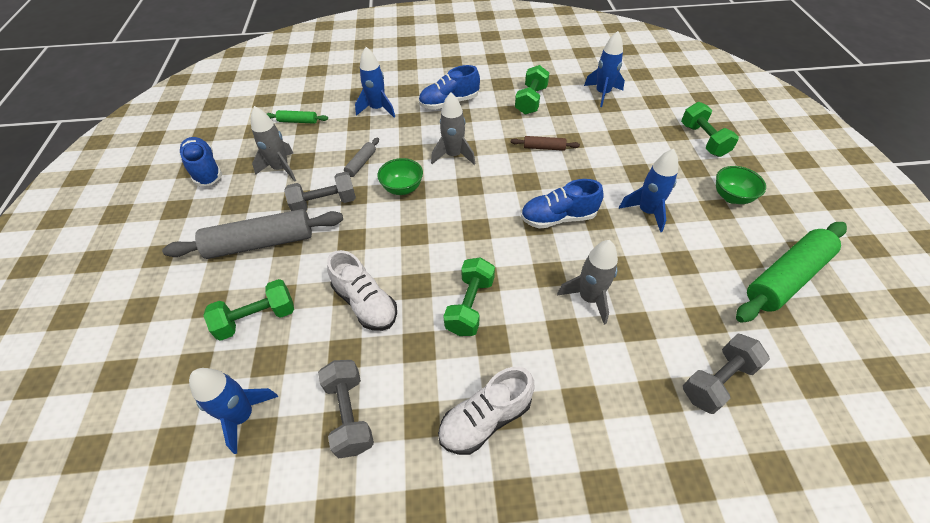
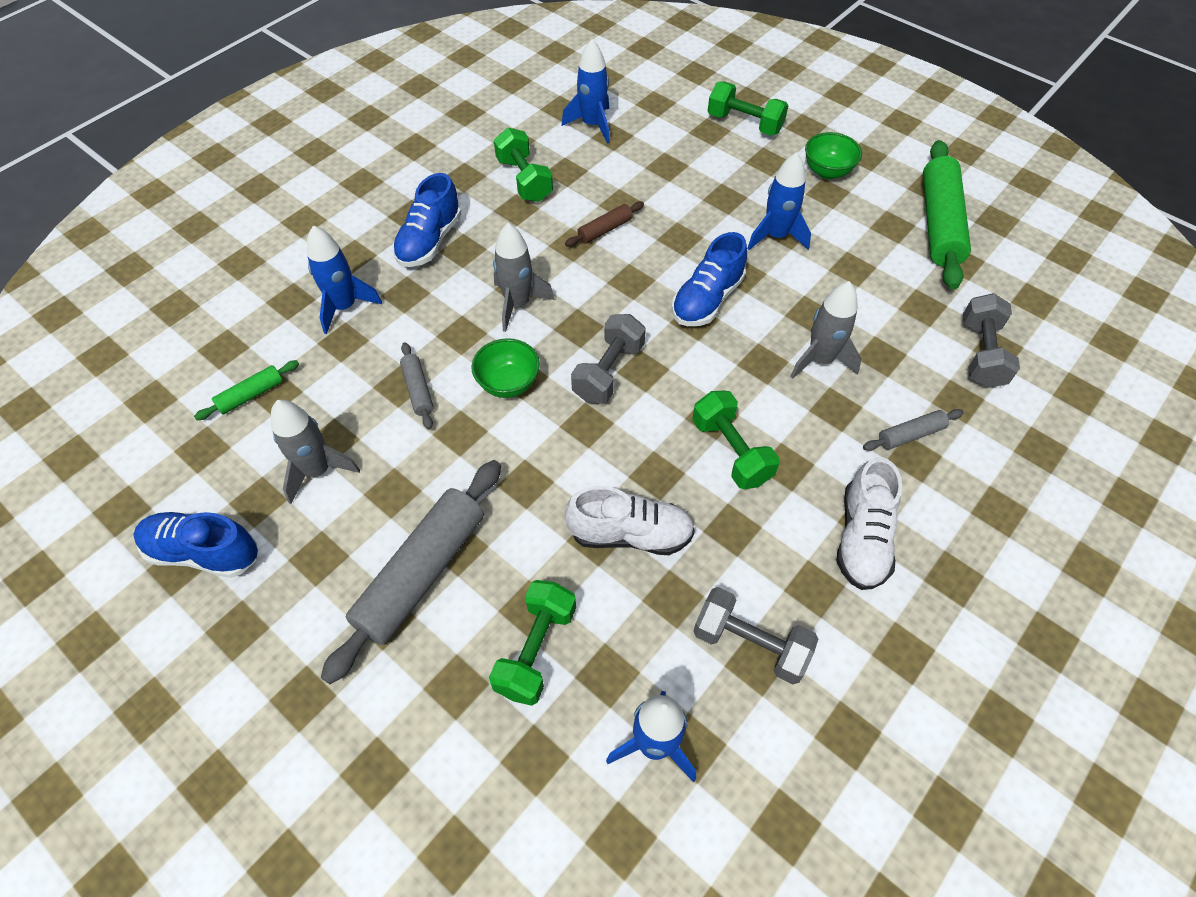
camera: 45 degrees left, 5 degrees up
(324, 204) = (438, 469): grey dumbbell -> grey dumbbell (608, 372)
(596, 387) = (910, 435): none -> grey rolling pin

